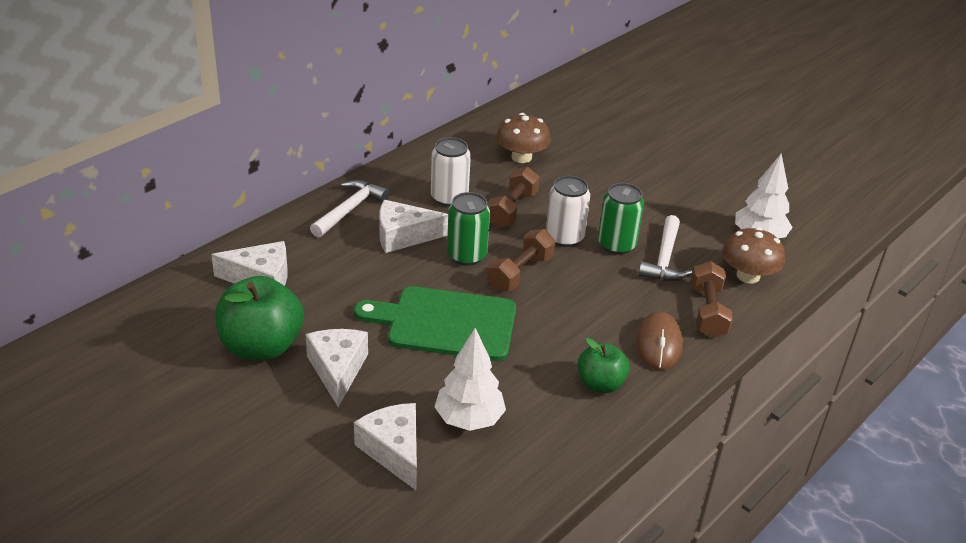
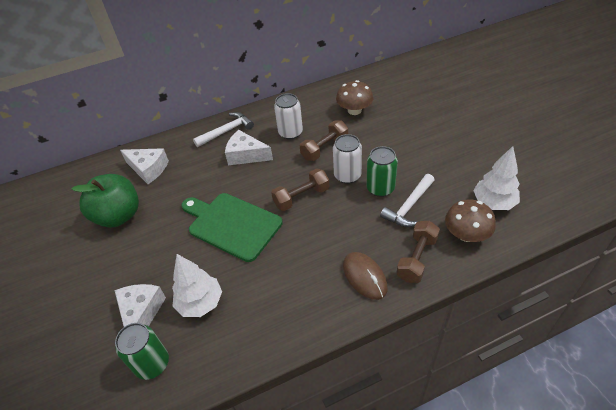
camera: 30 degrees right, 10 degrees up
(337, 370) = (148, 243): white cheese -> none
(466, 255) = (275, 177): green can -> green can (152, 364)
(600, 384) = (303, 299): green apple -> none
(659, 344) = (364, 276): brown mouse -> brown mouse turned 60 degrees counterclockwise

